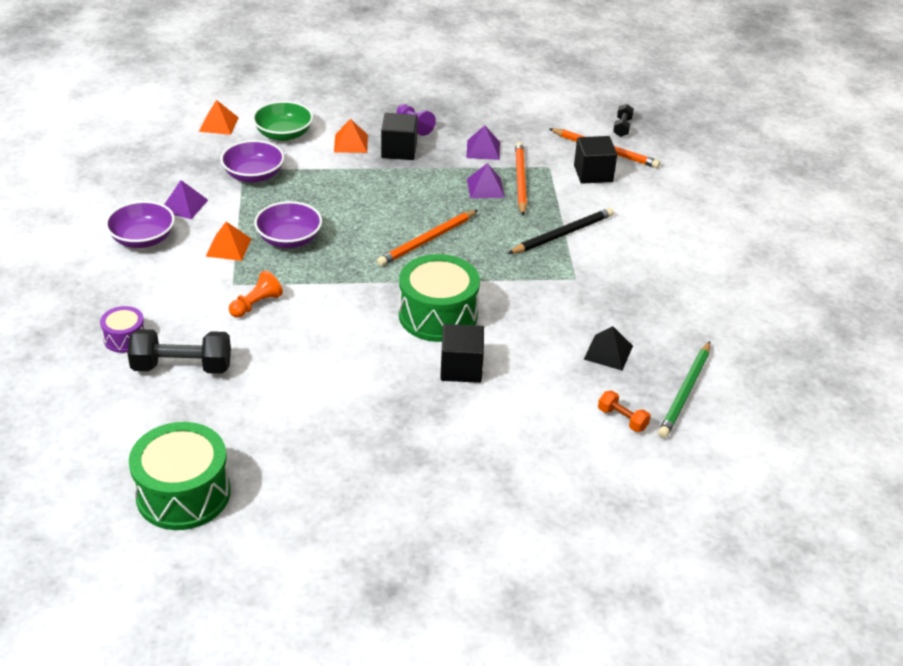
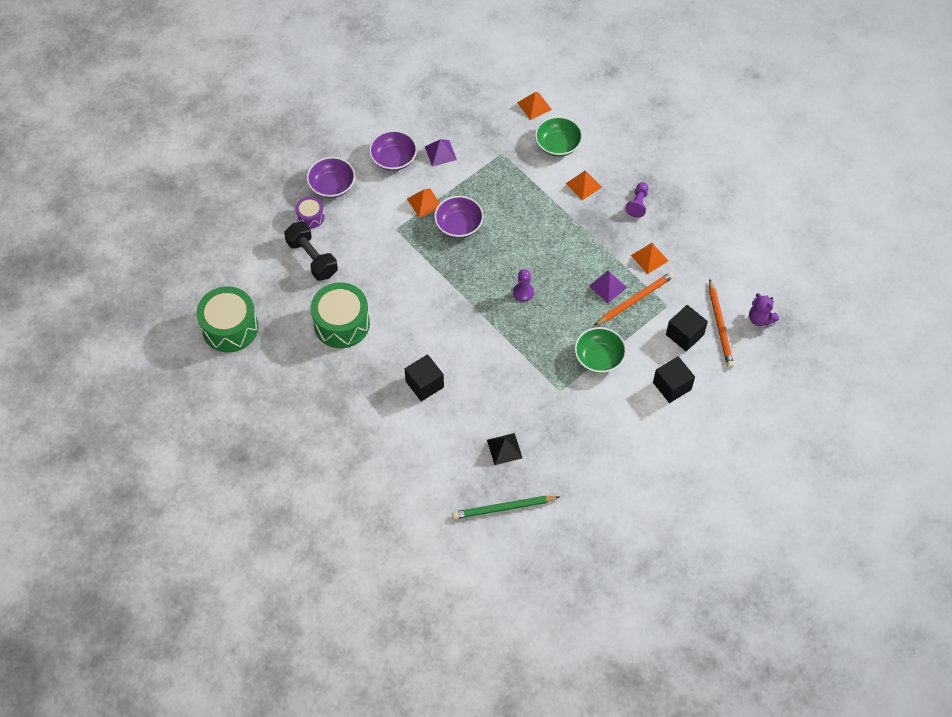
camera: 55 degrees right, 20 degrees up
(253, 175) = (501, 162): purple bowl -> purple bowl (332, 186)
(256, 304) = (389, 252): orange pawn -> none
(399, 150) = (602, 214): black cube -> black cube (672, 386)
(427, 240) = (523, 292): orange pencil -> purple pawn
(438, 315) = (459, 343): green drum -> green drum (341, 323)
(483, 149) = (649, 258): purple pyramid -> orange pyramid
(562, 234) = (599, 358): black pencil -> green bowl
(622, 127) = (760, 319): black dumbbell -> purple teddy bear
(622, 419) = (452, 488): orange dumbbell -> none

